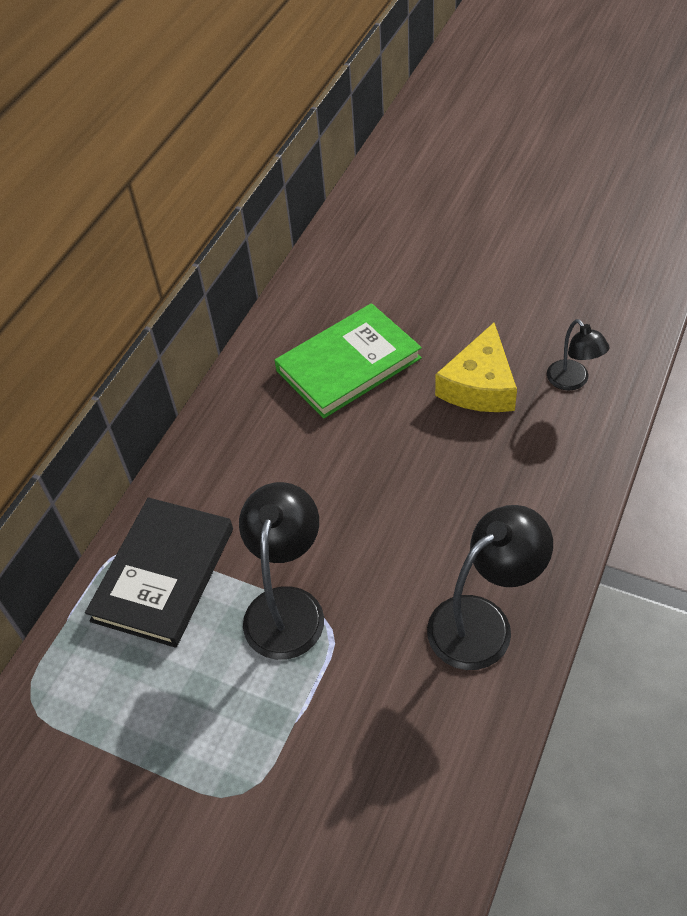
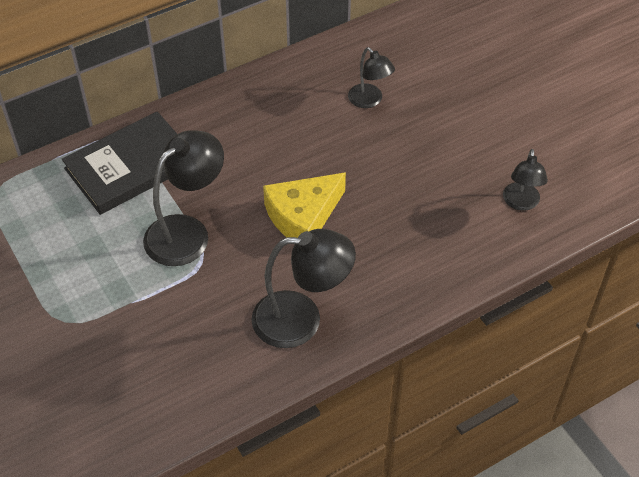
camera: 30 degrees right, 0 degrees up
(348, 364) = (369, 101): green book -> black lamp
(480, 385) = (449, 167): yellow cheese -> yellow cheese (303, 216)

